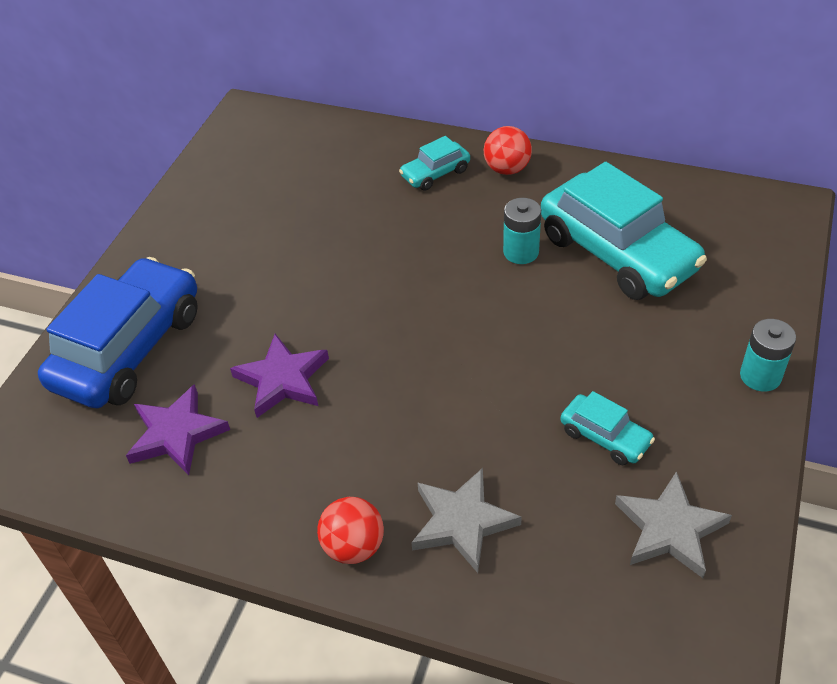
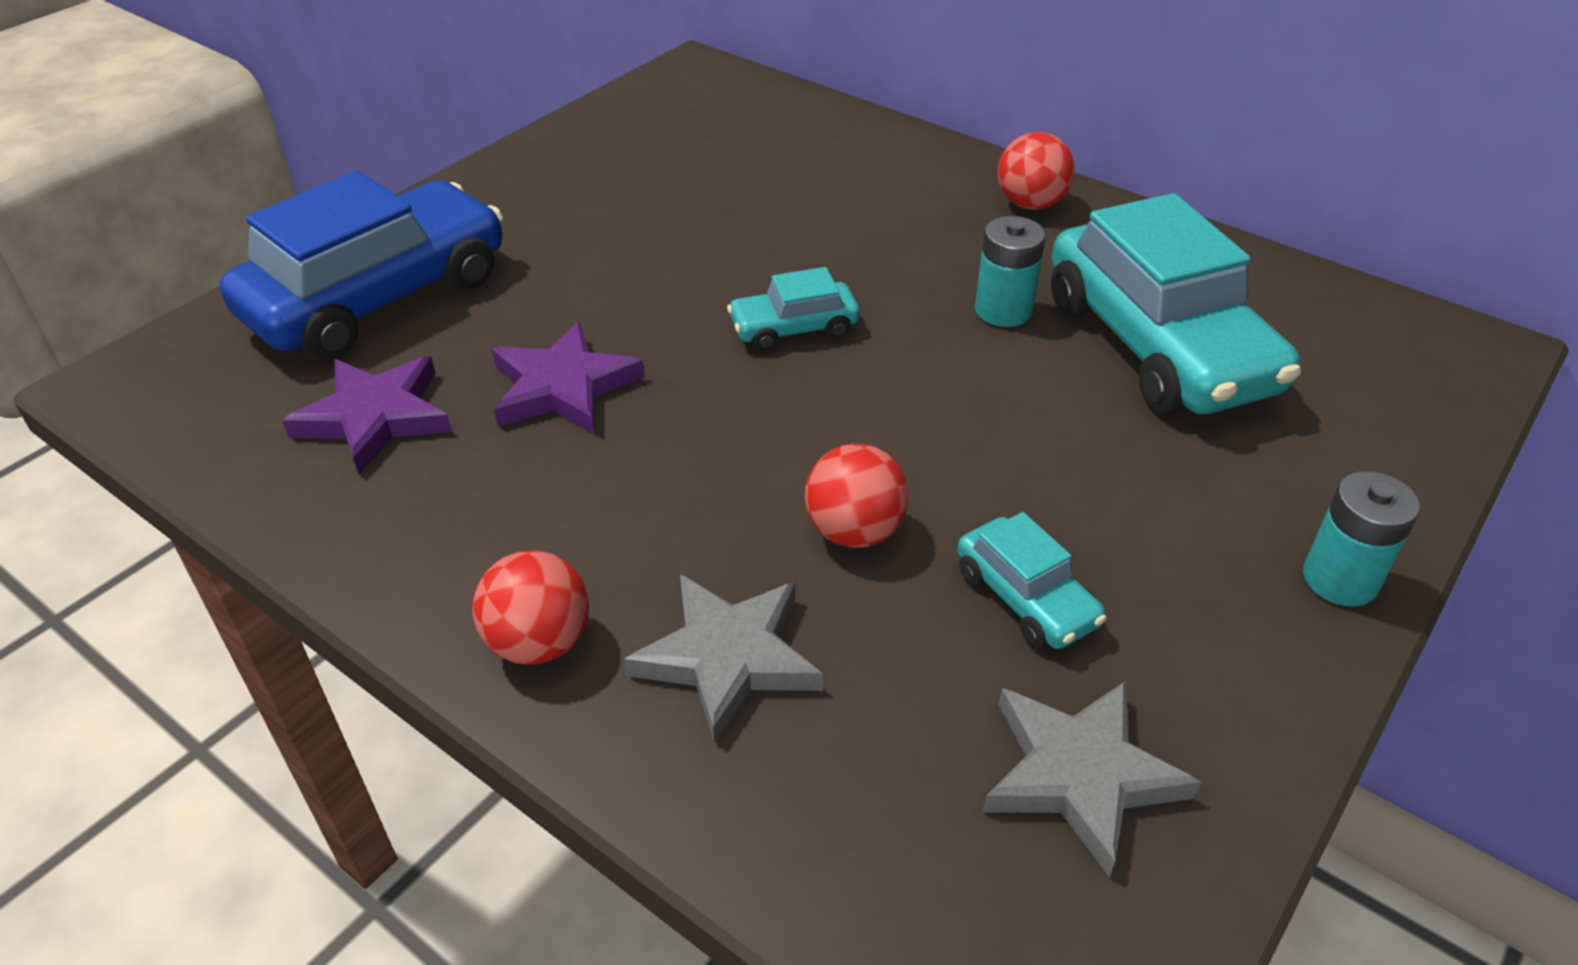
camera: 15 degrees right, 5 degrees down
(435, 173) = (920, 187): turquoise car -> turquoise car (794, 329)
(497, 424) = (854, 531): none -> red ball

